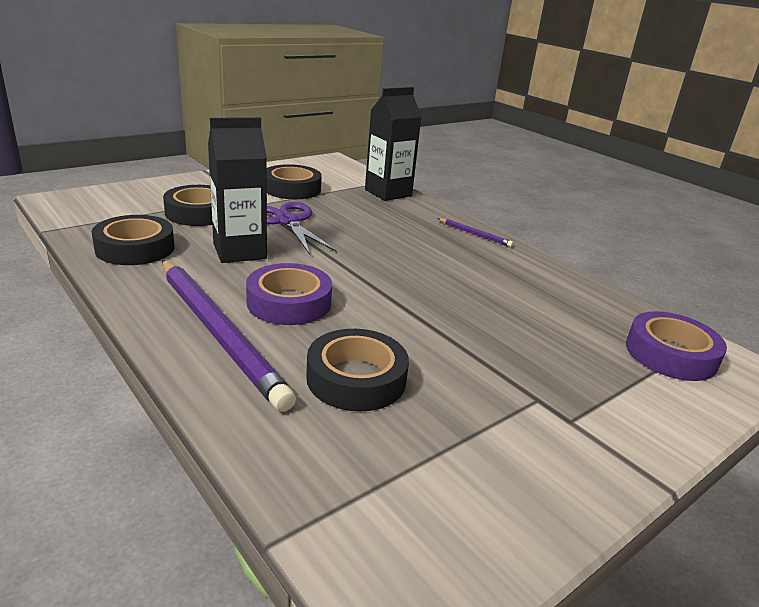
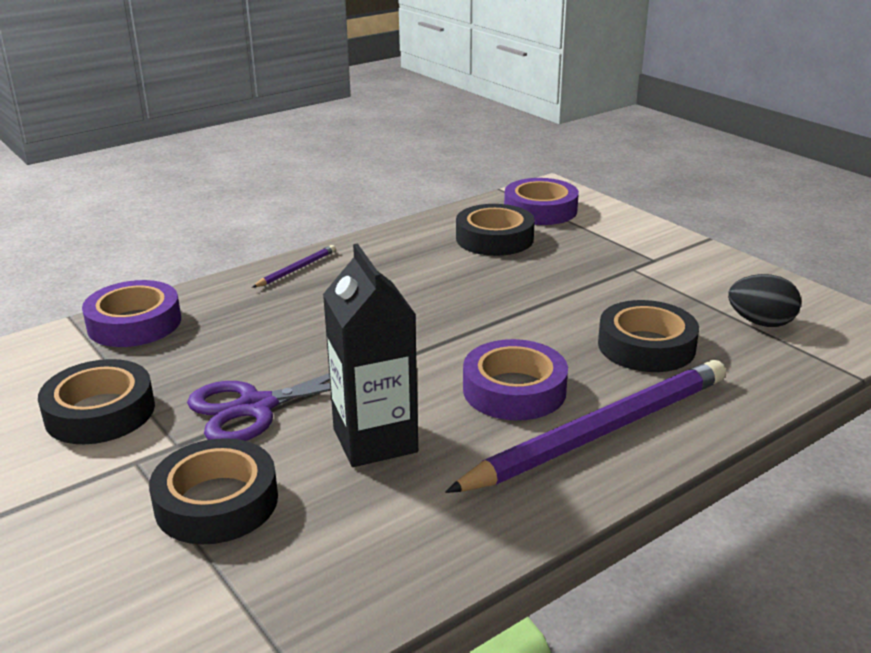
camera: 85 degrees left, 0 degrees up
(135, 248) = (379, 547): black tape -> black tape (494, 238)
(388, 193) = (134, 323): black carton -> purple tape
(413, 479) = (760, 323): none -> black egg

